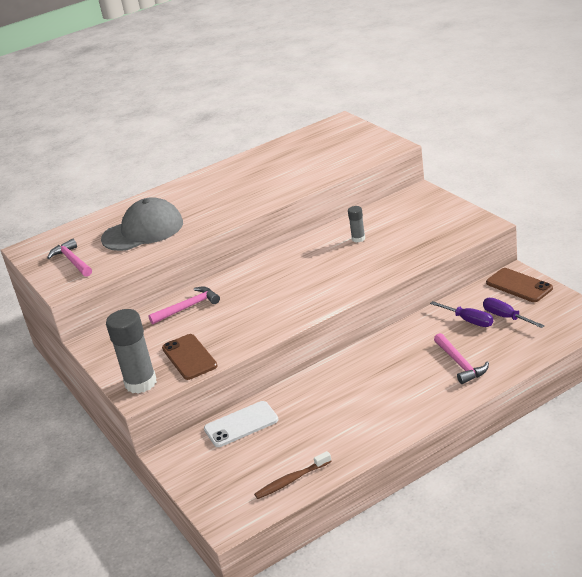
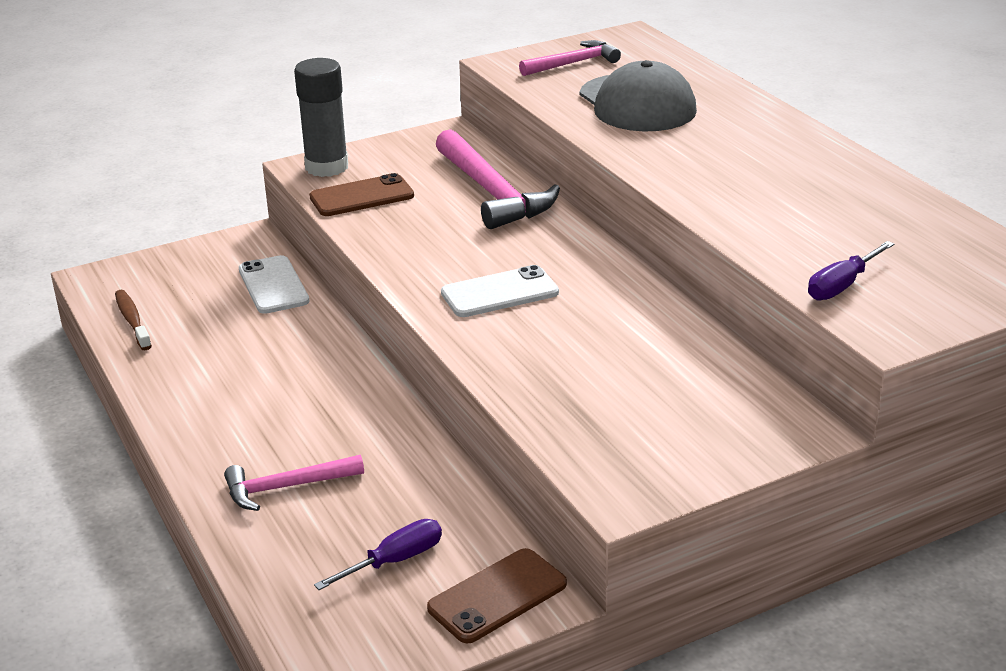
camera: 90 degrees right, 0 degrees up
(188, 307) = (492, 193): pink hammer -> pink hammer, size x1.68
(312, 284) = (499, 293): none -> white phone
(358, 239) = (633, 343): grey glue stick -> none
(468, 320) = (408, 513): purple screwdriver -> purple screwdriver (842, 285)

